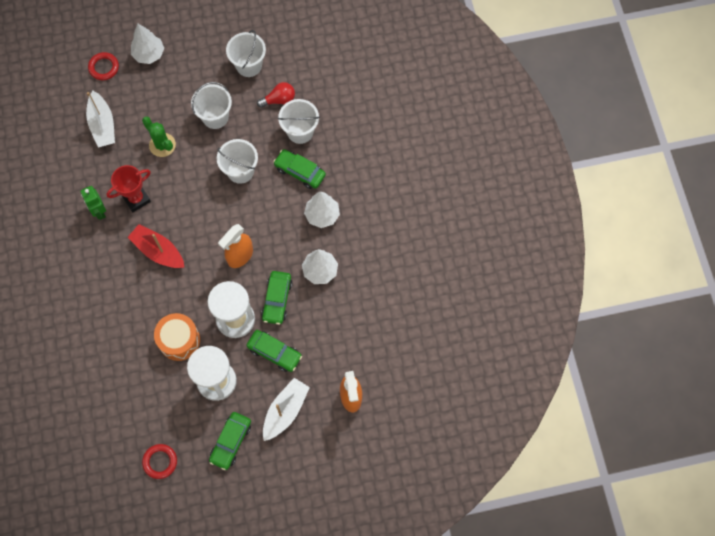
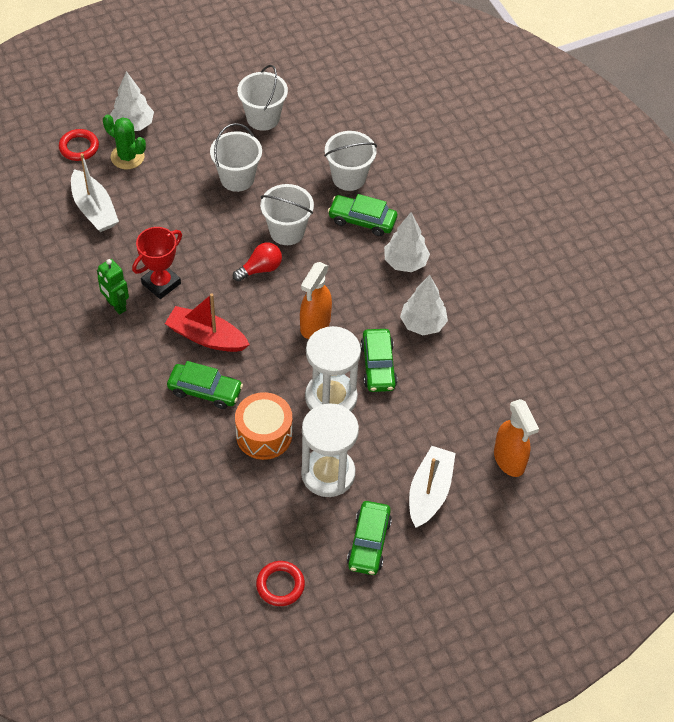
camera: 15 degrees left, 15 degrees down
(162, 145) = (178, 219): green cactus -> green cactus (127, 157)
(274, 352) = (394, 427): green car -> green car (205, 391)
(279, 100) = (312, 148): red light bulb -> red light bulb (260, 269)

